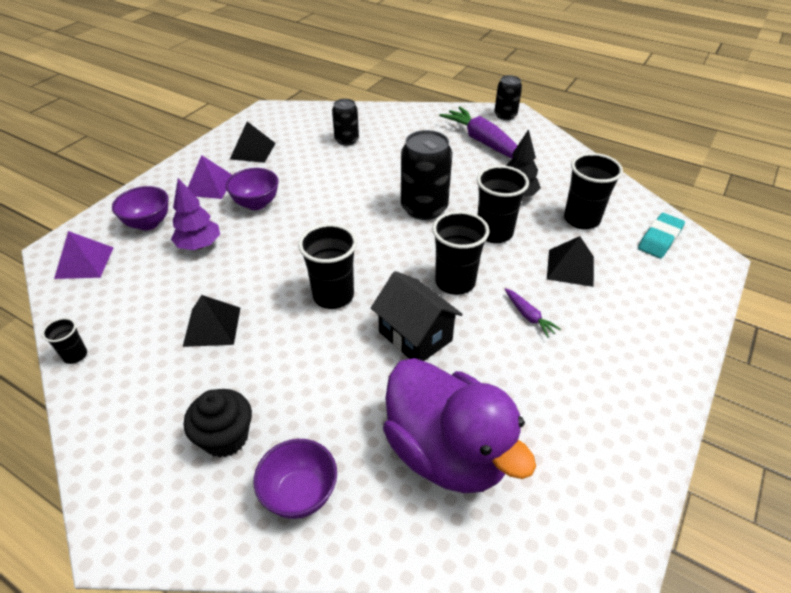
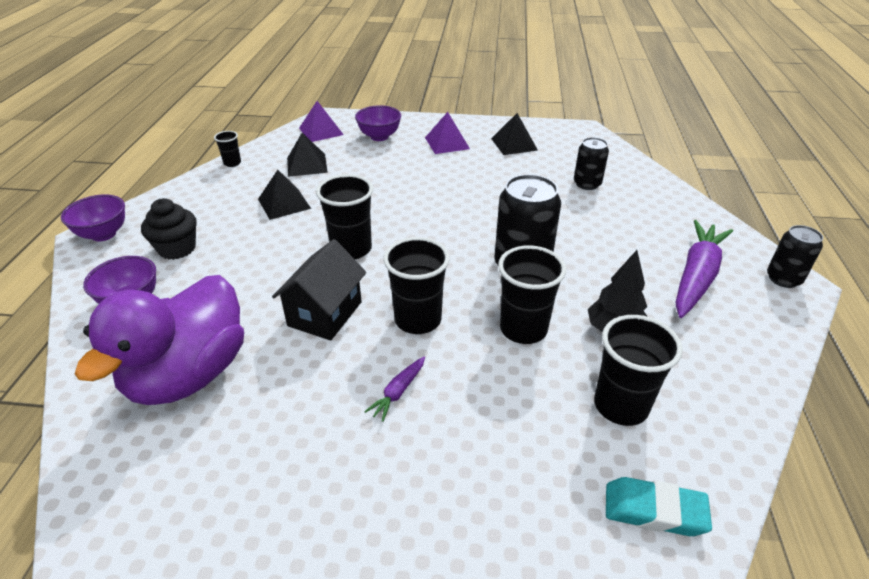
camera: 65 degrees right, 5 degrees down
(199, 245) = (370, 165): purple tree -> none
(256, 204) = (442, 171): purple bowl -> purple bowl (103, 234)
(570, 267) = (510, 414): black pyramid -> black pyramid (307, 165)

